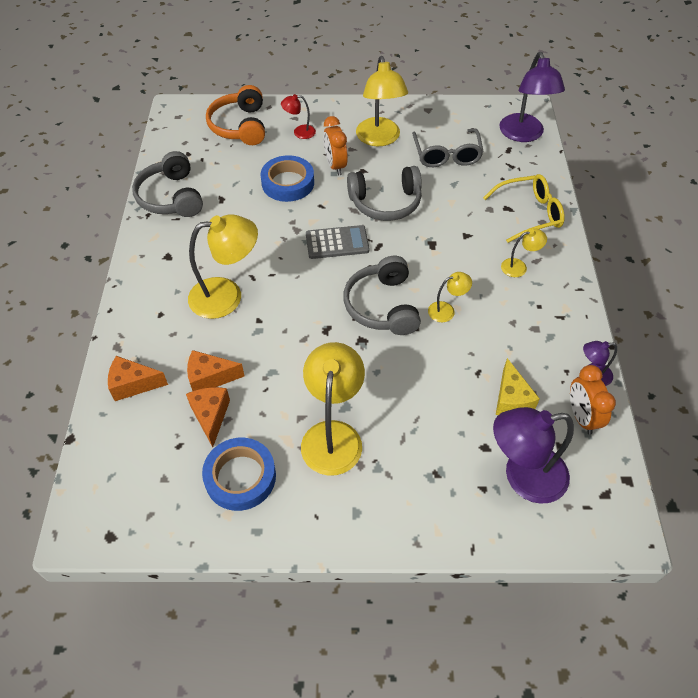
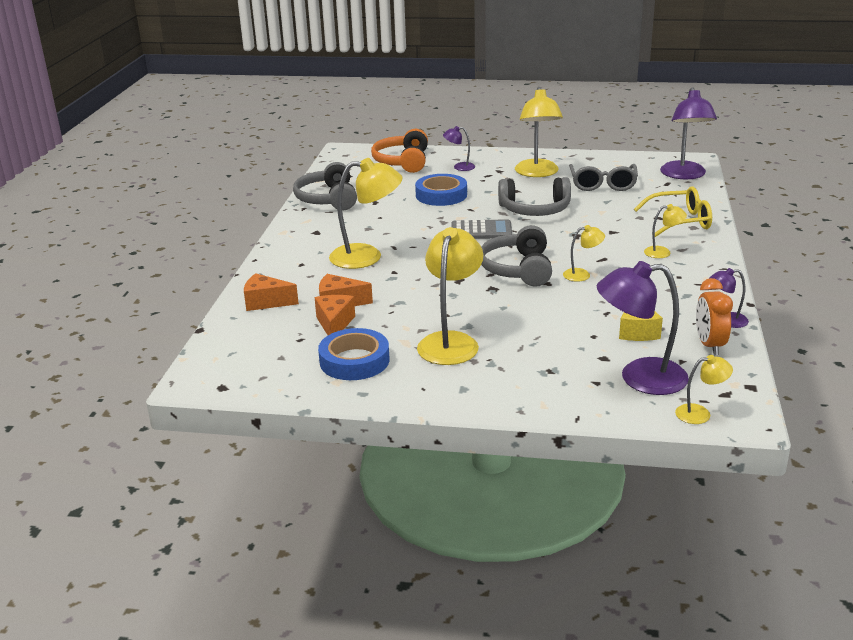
camera: 10 degrees right, 25 degrees down
(299, 132) = (459, 167): red lamp -> purple lamp
(335, 166) = (490, 187): orange clock -> none
(586, 529) = (700, 413): none -> yellow lamp

